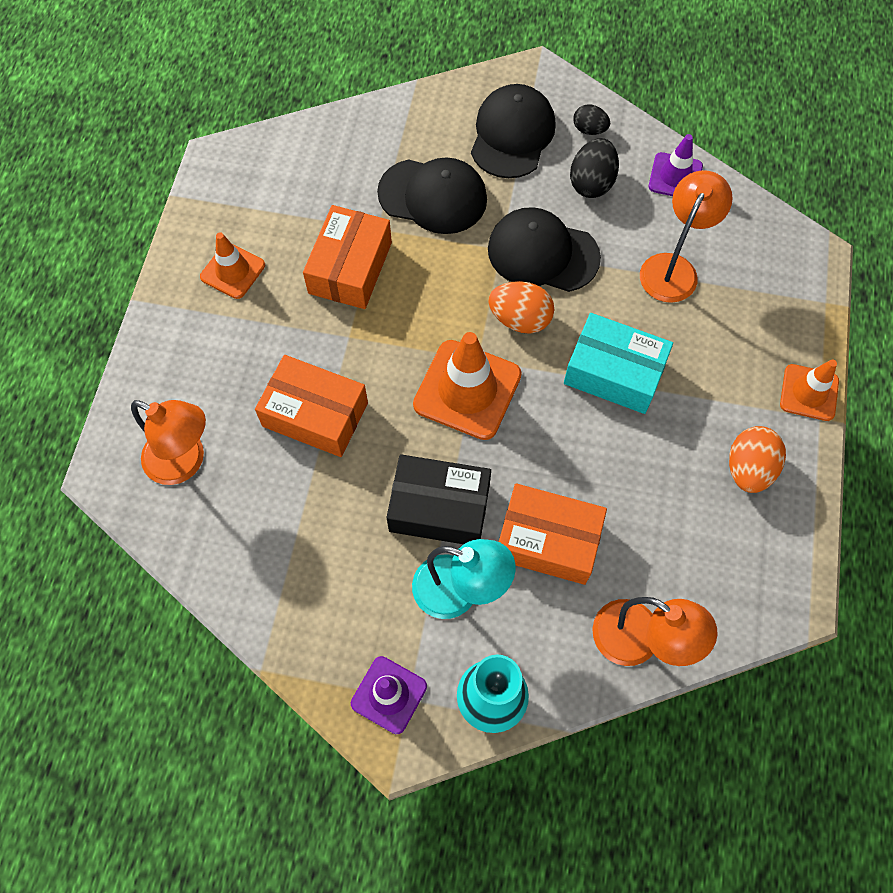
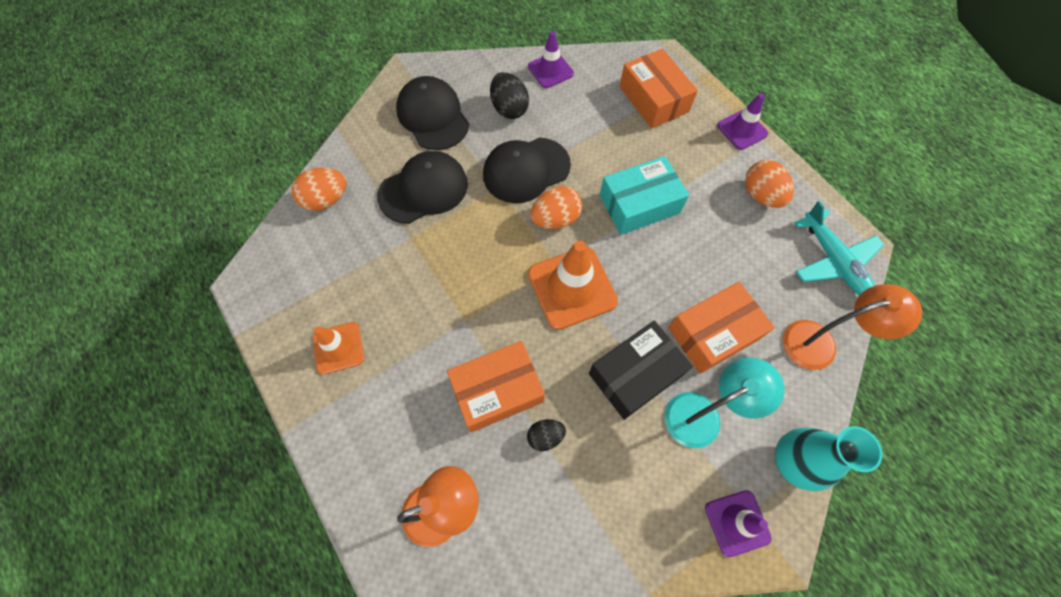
camera: 45 degrees left, 0 degrees up
(344, 139) = (326, 199): none -> orange egg
(350, 268) = (418, 277): orange box -> orange box (653, 99)
(589, 130) = (475, 80): black egg -> black egg (545, 436)
(673, 268) = (605, 120): orange lamp -> none
(746, 590) = (833, 261): none -> turquoise plane
(809, 392) = (742, 130): orange traffic cone -> purple traffic cone

